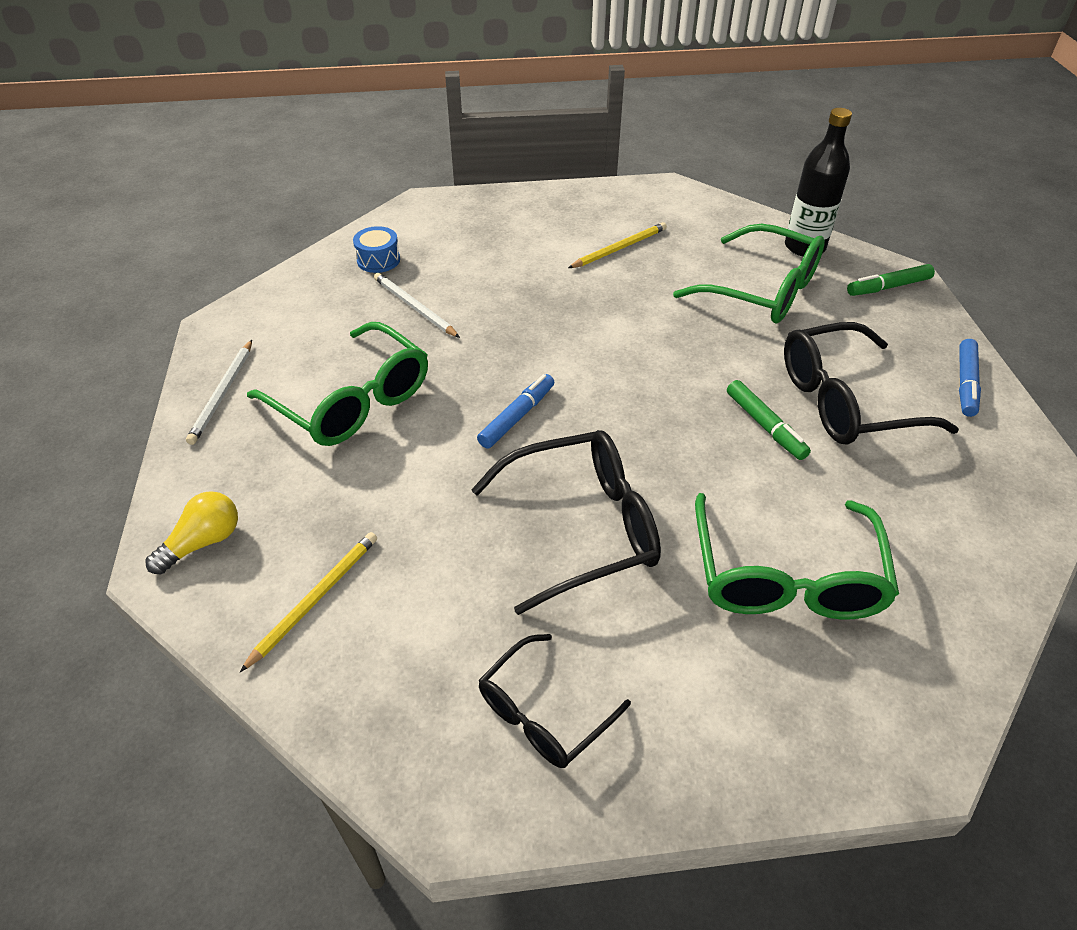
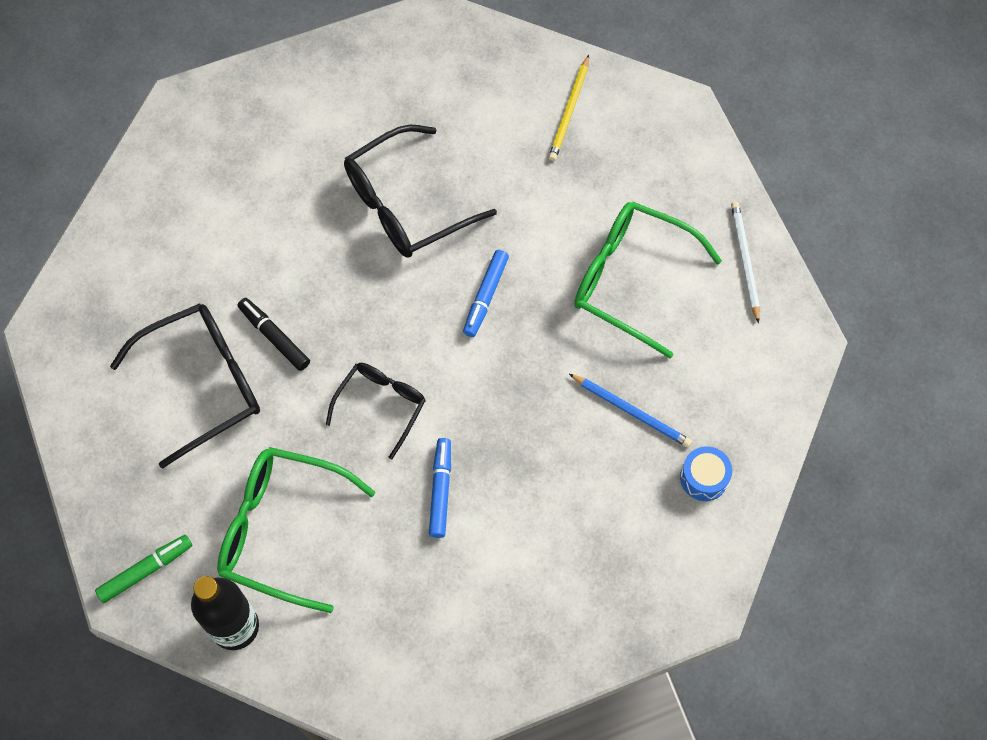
camera: 165 degrees right, 20 degrees up
(203, 542) = (669, 131): yellow light bulb -> none
(414, 307) = (631, 412): white pencil -> blue pencil
(543, 713) = (400, 77): black glasses -> black glasses (381, 405)
(619, 248) = (447, 568): yellow pencil -> none
(765, 426) = (274, 337): green marker -> black marker
(786, 577) = (256, 199): green glasses -> none
(965, 383) = (91, 434): blue marker -> blue marker (441, 490)

